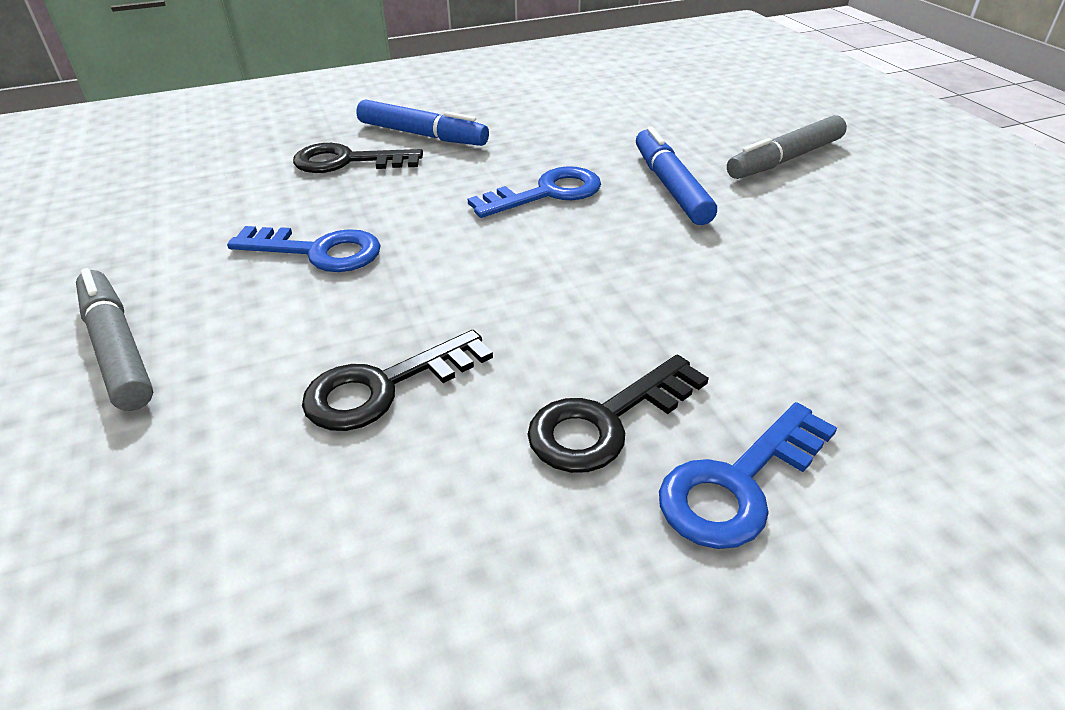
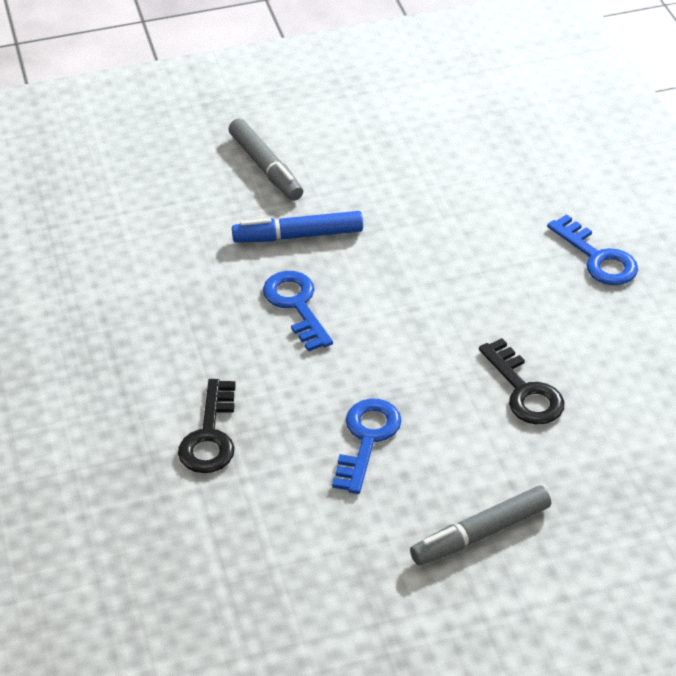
camera: 85 degrees left, 5 degrees up
(422, 135) = (164, 384): blue marker -> none
(606, 421) = (554, 298): black key -> none

